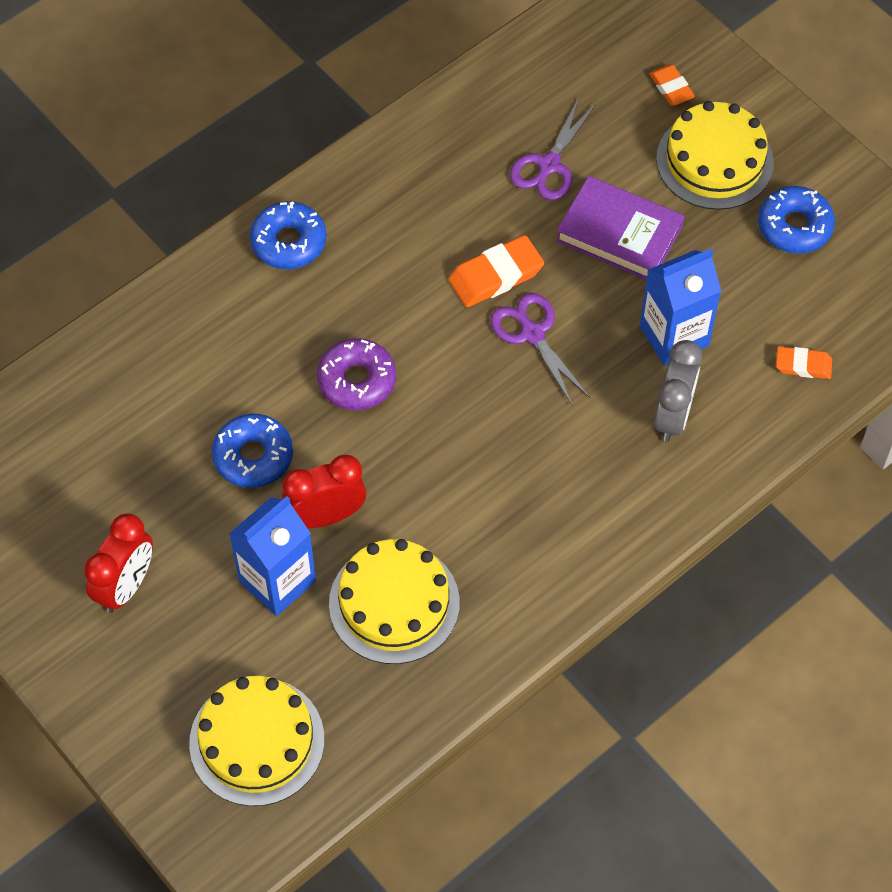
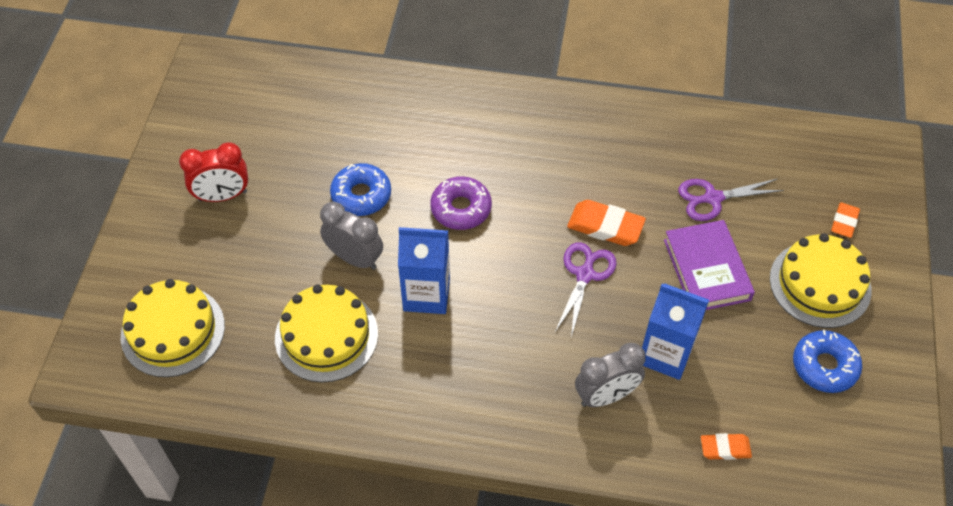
camera: 50 degrees right, 5 degrees down
(277, 581) = (289, 265): blue carton -> blue carton (426, 294)
(288, 242) = (519, 112): blue donut -> none
(326, 516) = (355, 258): red clock -> grey clock
(803, 365) = (725, 448): orange eraser -> orange eraser turned 60 degrees counterclockwise

